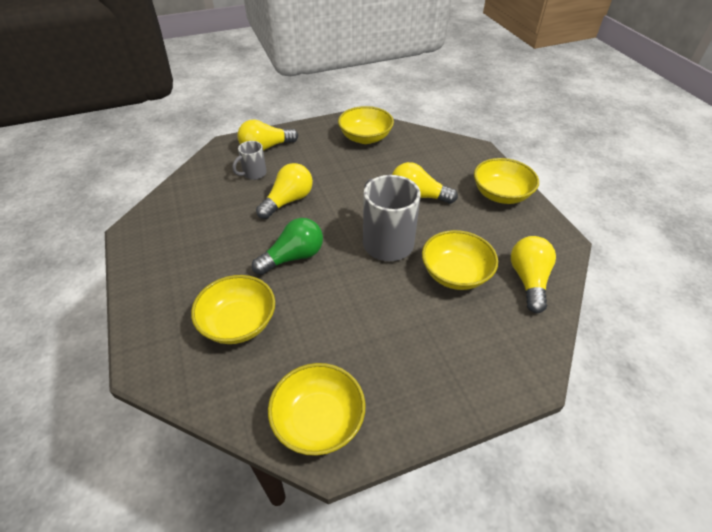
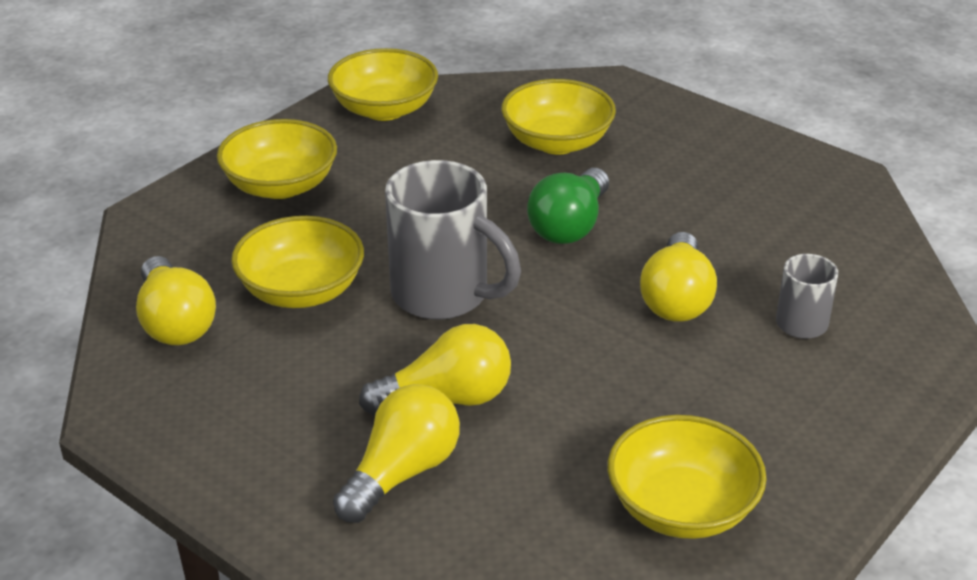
camera: 150 degrees right, 10 degrees down
(266, 148) = (859, 385): yellow light bulb -> yellow light bulb (401, 473)
(501, 194) = (272, 472): yellow bowl -> yellow bowl (280, 185)

